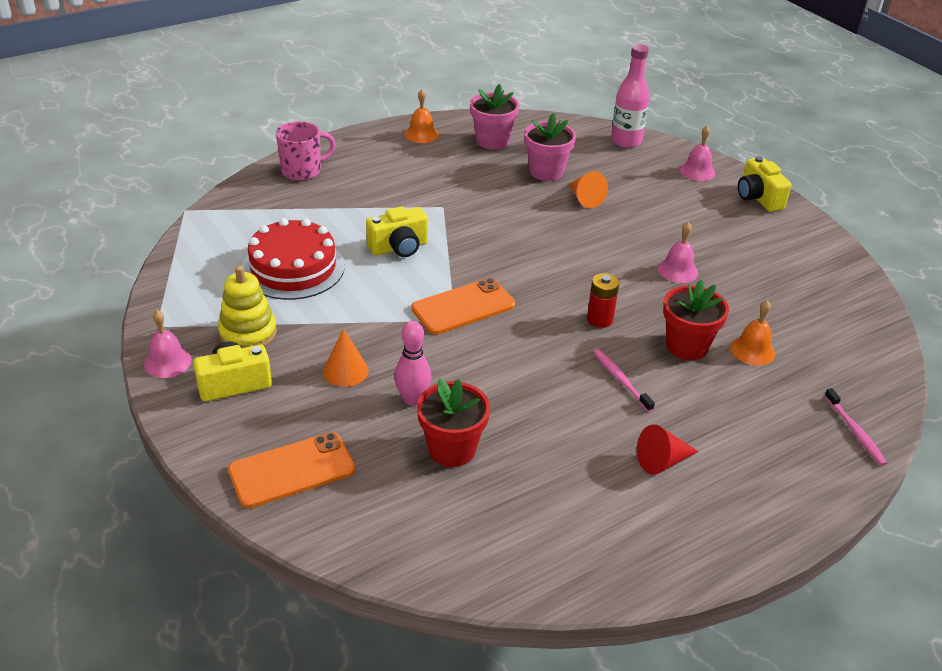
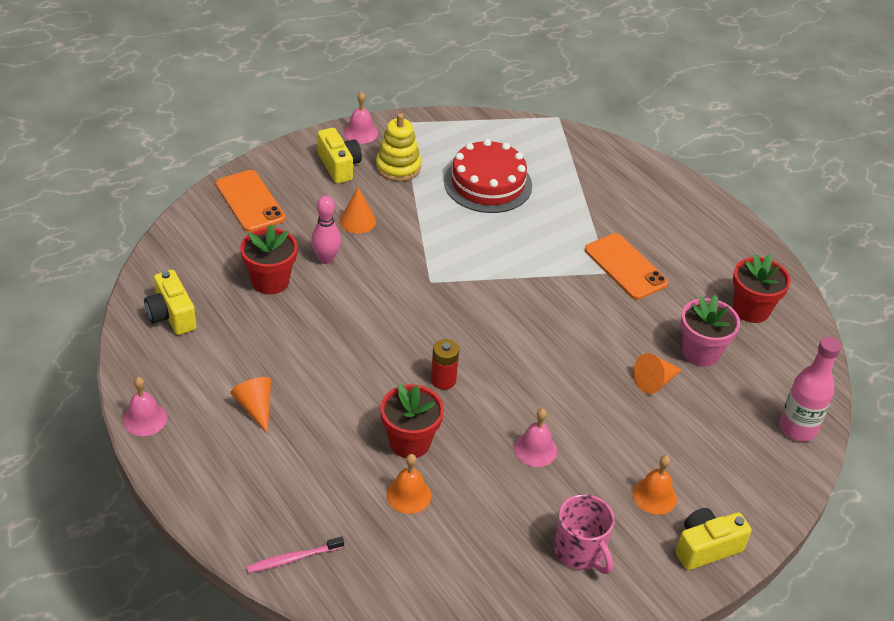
camera: 85 degrees right, 5 degrees up
(302, 171) = (643, 177): pink mug -> pink mug (580, 552)
(399, 247) = (531, 245): yellow camera -> yellow camera (171, 315)
(421, 134) = (744, 254): orange bell -> orange bell (654, 496)
(463, 307) = (449, 287): orange phone -> orange phone (625, 267)
(492, 141) = (751, 309): pink flower pot -> red flower pot
(620, 379) = (358, 388): pink toothbrush -> none
(662, 461) = (255, 407): red cone -> orange cone
(697, 171) = (750, 493): pink bell -> pink bell (145, 419)

